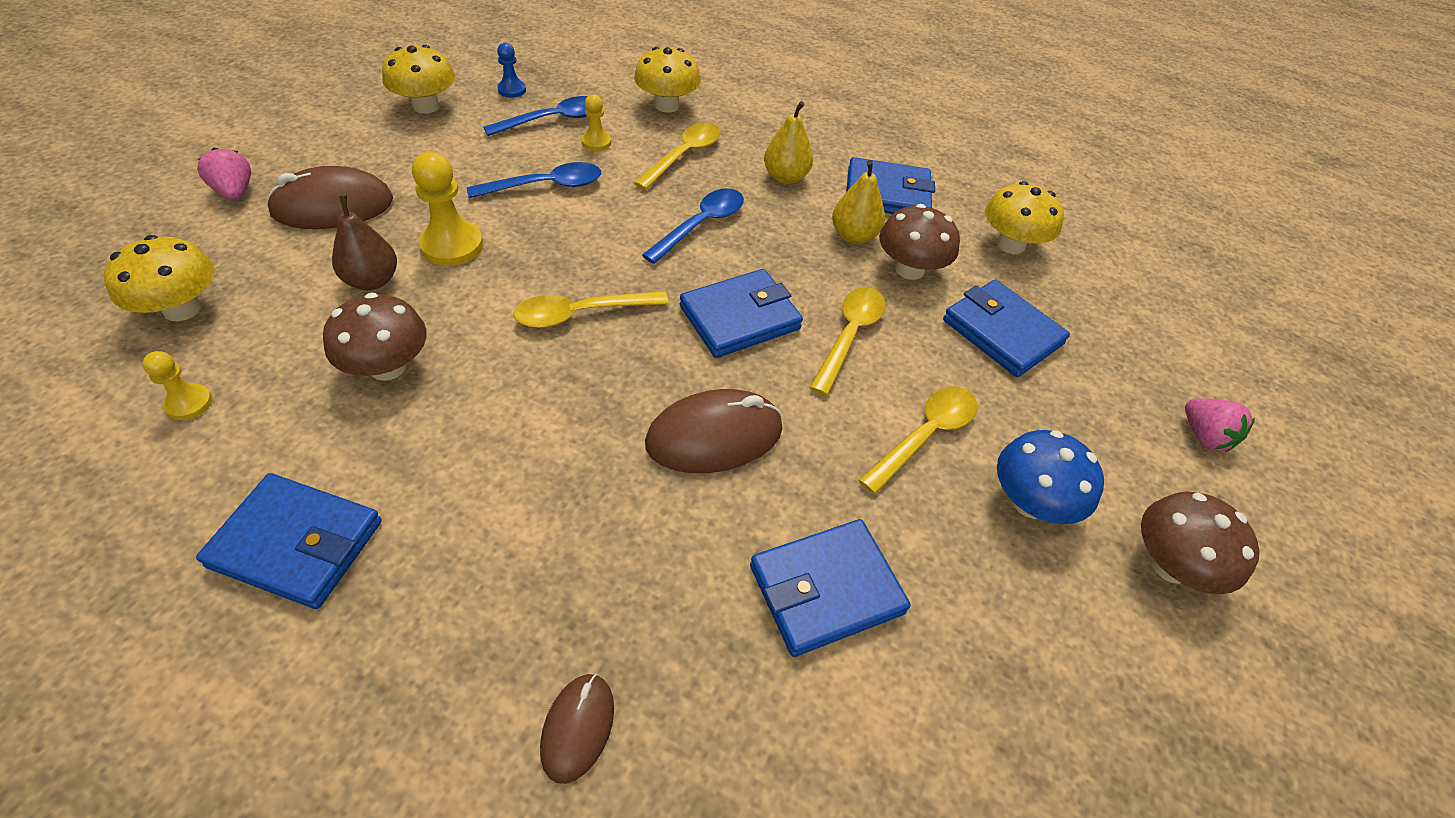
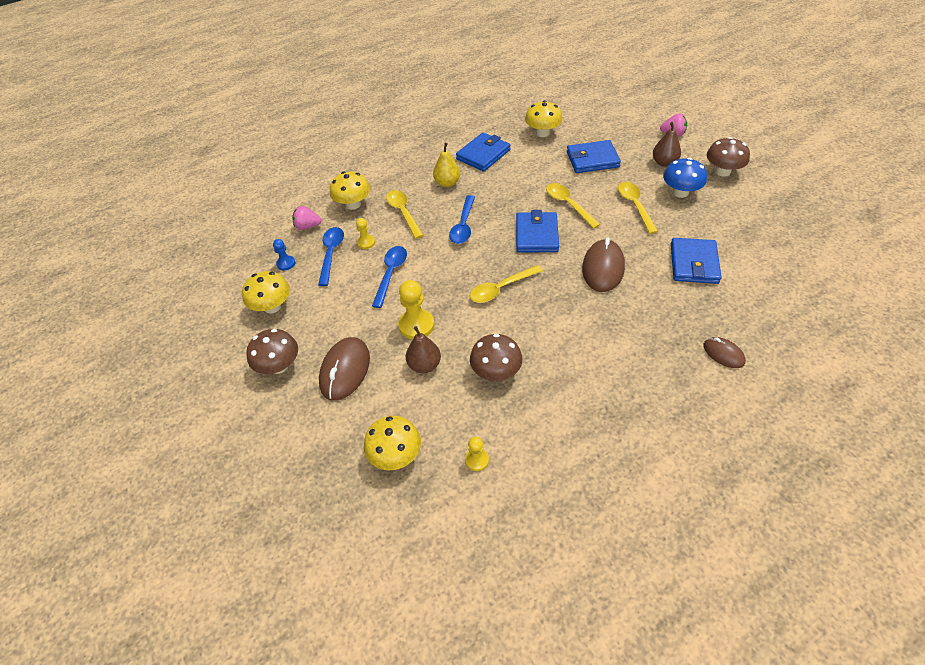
camera: 50 degrees left, 0 degrees up
(235, 192) = (296, 416): pink strawberry -> pink strawberry (307, 226)
(297, 544) = (594, 428): blue wallet -> none
(582, 314) = (501, 288): yellow spoon -> yellow spoon turned 45 degrees clockwise
(701, 225) = (463, 225): blue spoon -> blue spoon turned 150 degrees counterclockwise
(853, 236) = (505, 177): yellow pear -> none
(909, 269) = (539, 169): brown mushroom -> brown mushroom (279, 366)
(1098, 447) = (664, 162): none -> brown pear

